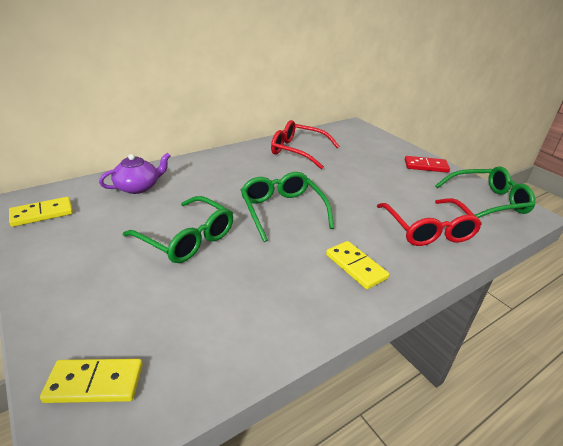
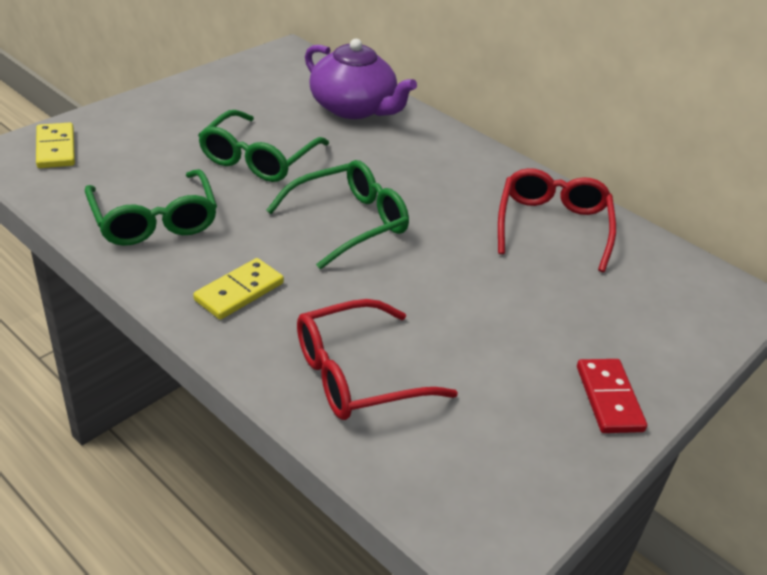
camera: 75 degrees right, 5 degrees up
(42, 214) = (273, 68): yellow domino -> none
(138, 187) = (353, 108): purple teapot -> purple teapot, size x1.52
(487, 202) = (499, 479): green glasses -> green glasses (154, 219)

